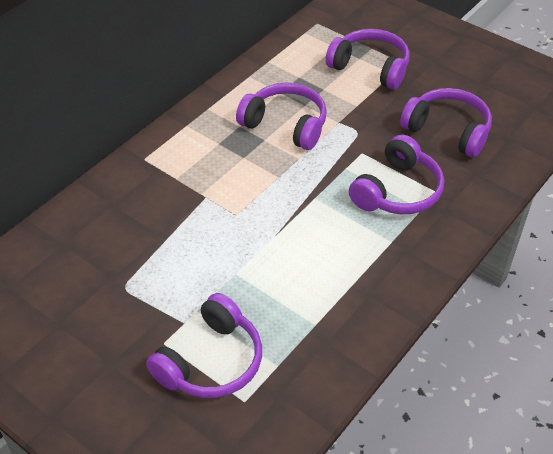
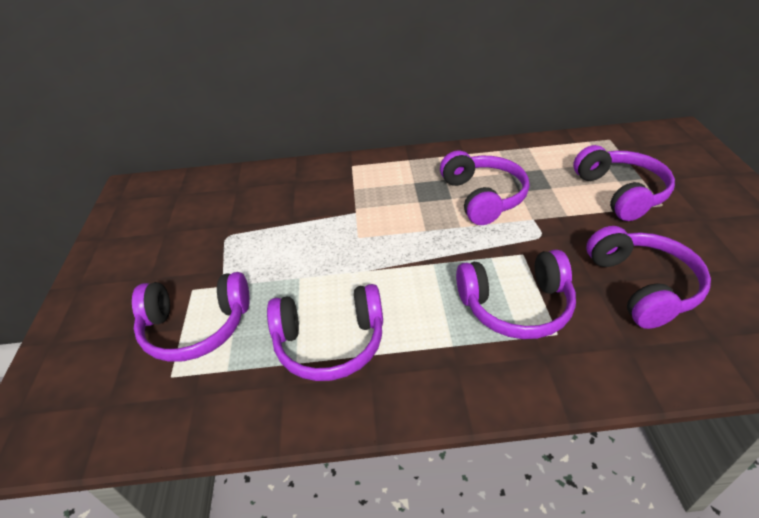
camera: 50 degrees right, 5 degrees down
(319, 296) = (330, 342): none -> purple headphones

